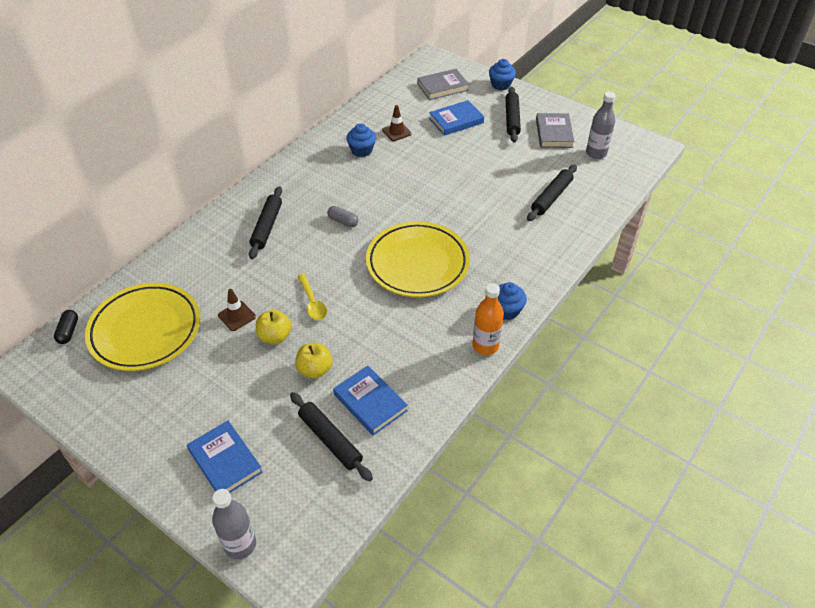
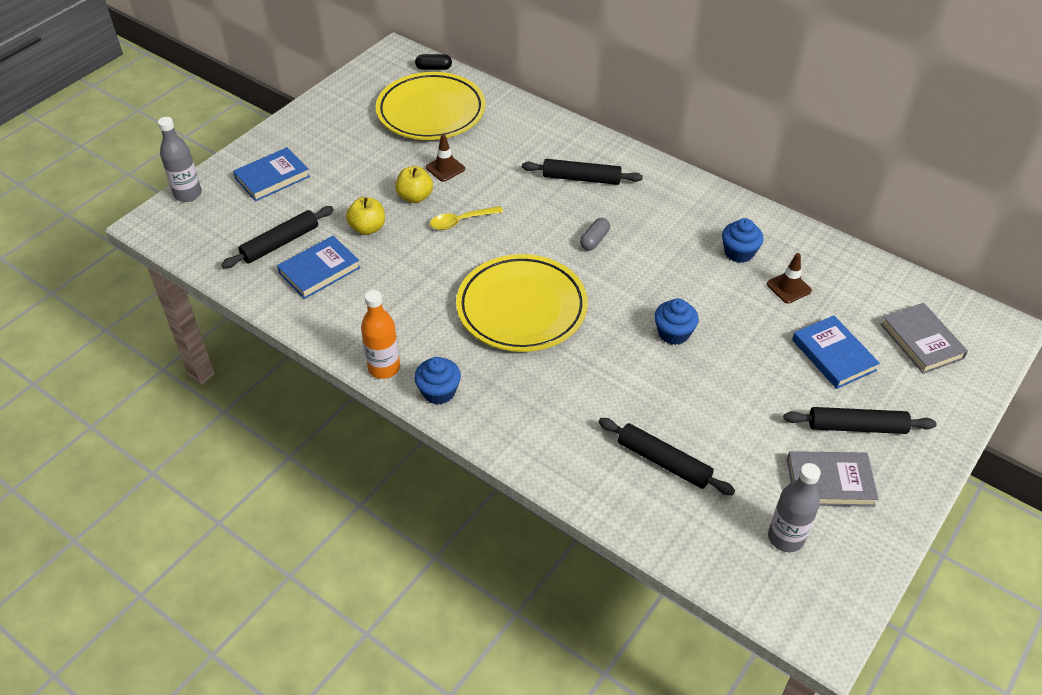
camera: 90 degrees right, 0 degrees up
(501, 85) = (954, 418): blue cupcake -> blue cupcake (673, 333)

